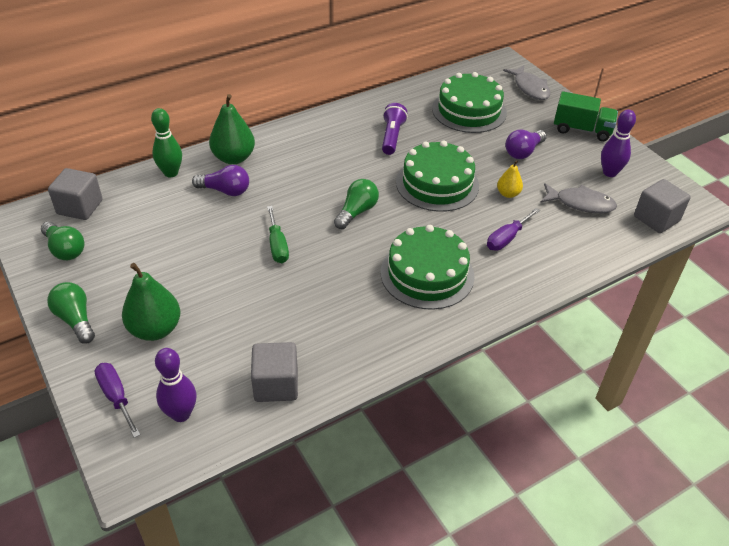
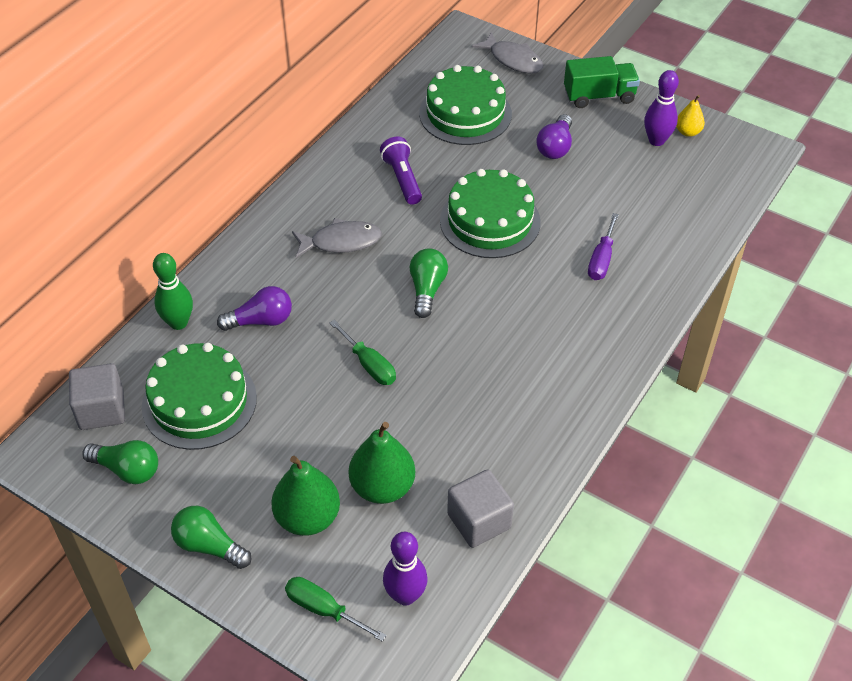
camera: 25 degrees left, 5 degrees up
(116, 397) = (324, 609): purple screwdriver -> green screwdriver
(233, 158) = (239, 275): green pear -> green pear (382, 487)
(427, 274) = (548, 334): green cake -> green cake (199, 402)
(508, 194) = (570, 205): yellow pear -> yellow pear (688, 132)
(581, 203) = (649, 189): grey fish -> grey fish (341, 242)
(656, 219) = (731, 179): grey cube -> none

